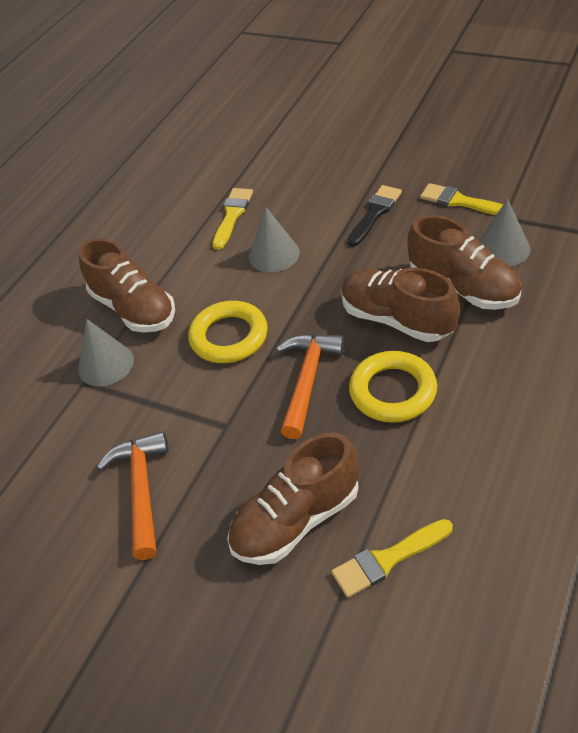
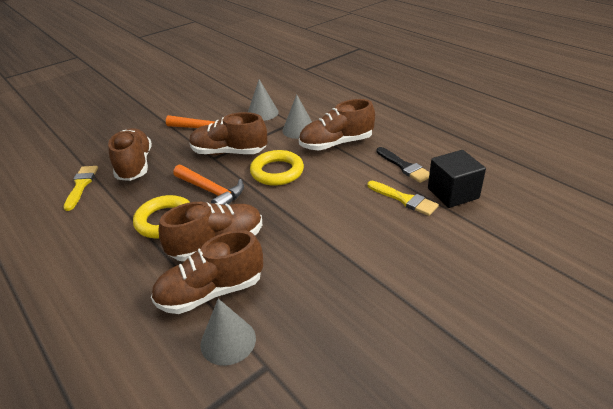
camera: 110 degrees right, 10 degrees down
(203, 414) = (229, 152): none -> brown shoe
(204, 188) = (453, 193): none -> black cube
(274, 254) = (339, 207): grey cone -> grey cone (262, 113)
(375, 213) = (346, 277): black brush -> black brush (404, 166)
(460, 202) = (316, 344): yellow brush -> none

